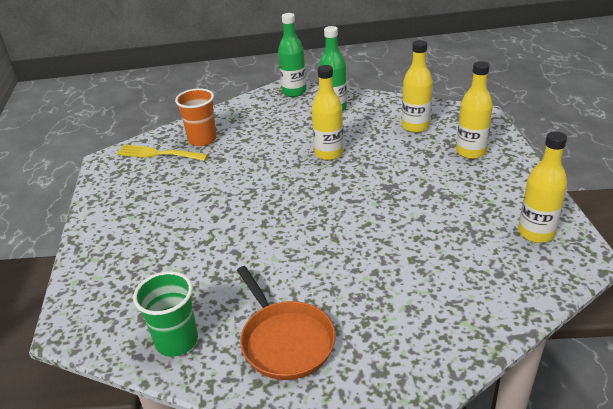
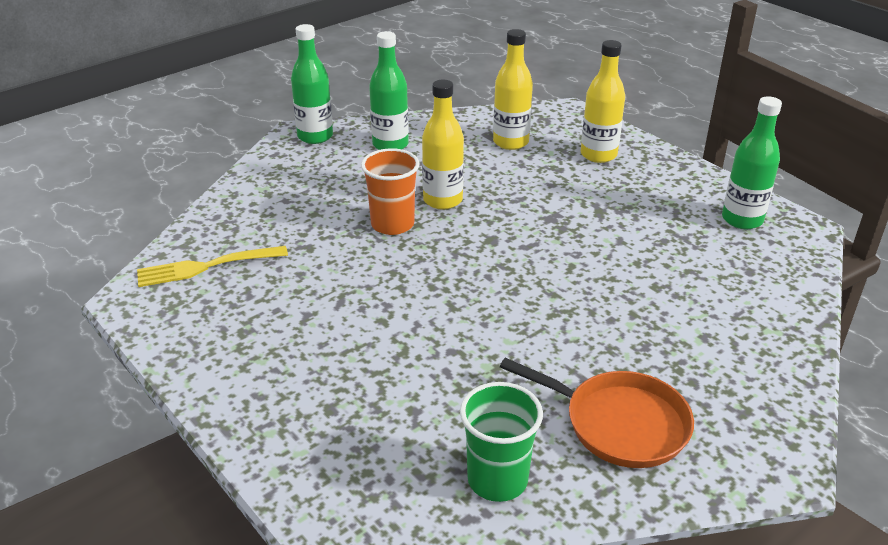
camera: 35 degrees left, 0 degrees up
(202, 139) = (252, 230): orange cup -> orange cup (392, 224)
(536, 233) = (742, 219): yellow bottle -> green bottle

